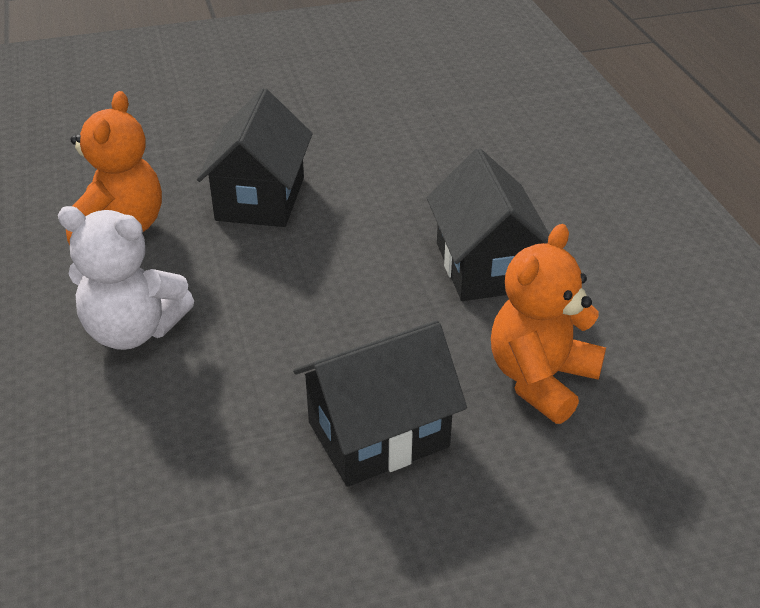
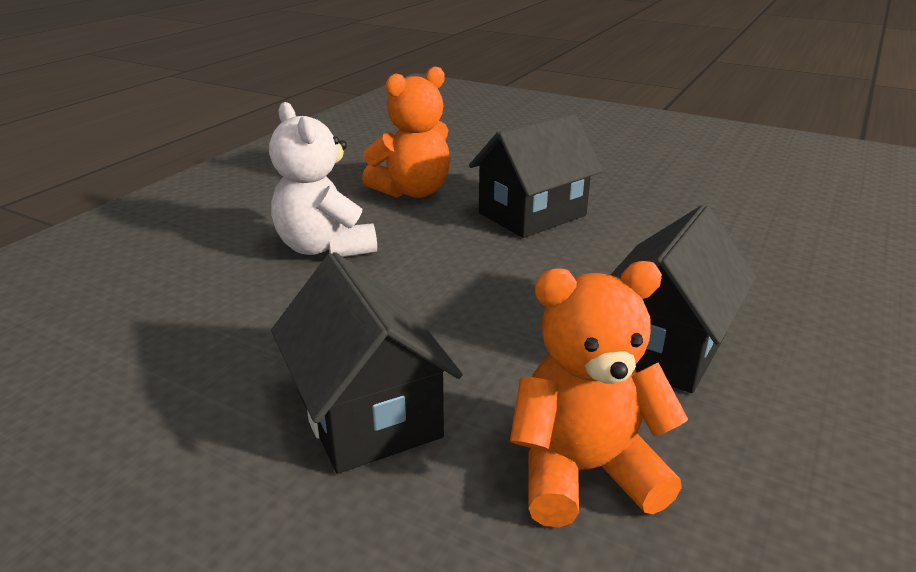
camera: 45 degrees right, 10 degrees down
(378, 434) = (368, 413): black house -> black house turned 45 degrees clockwise

